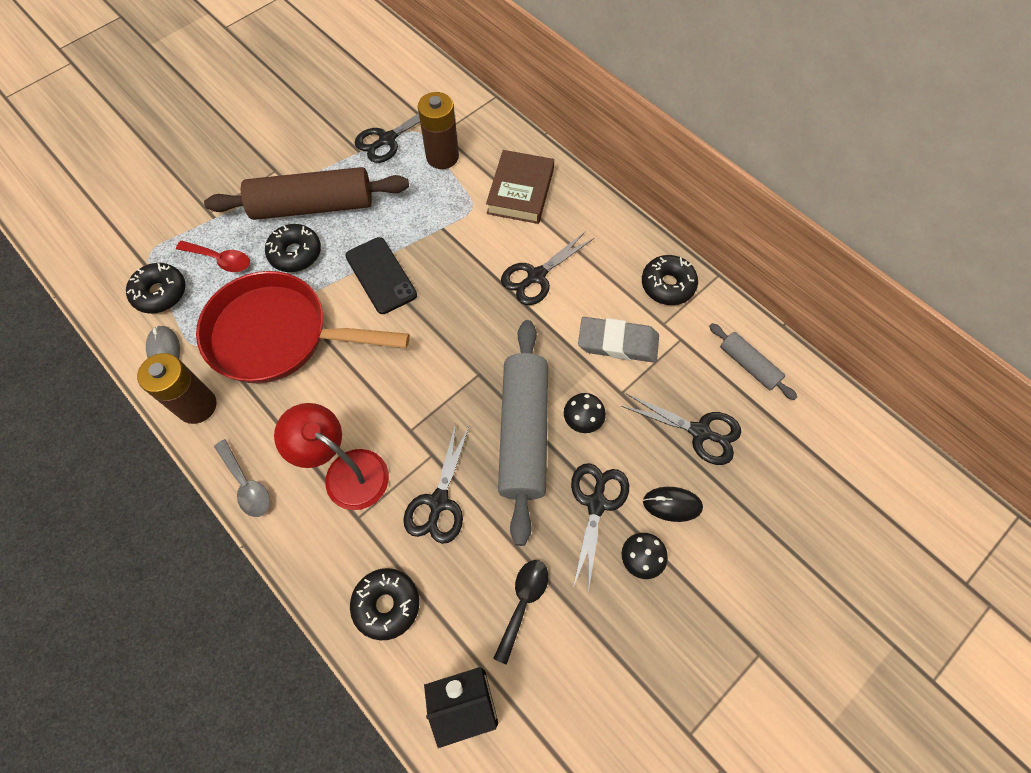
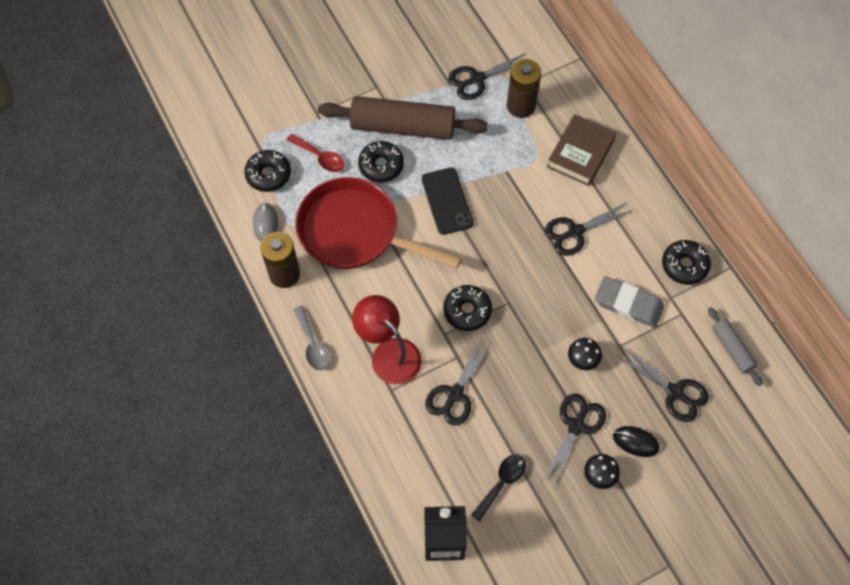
camera: 15 degrees right, 0 degrees up
(386, 605) = (400, 458): black donut -> black donut (467, 311)
(523, 433) = (532, 358): grey rolling pin -> none

